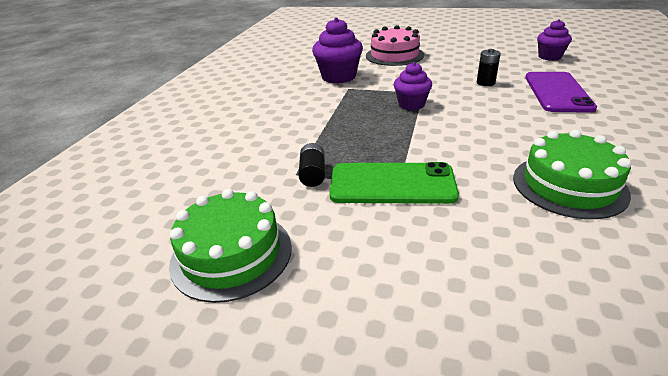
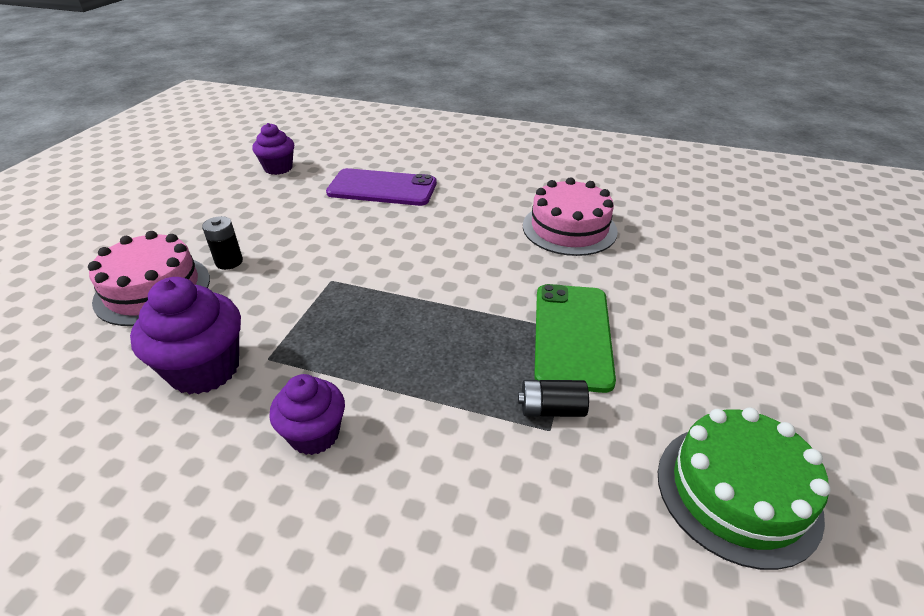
camera: 90 degrees left, 5 degrees up
(411, 105) = (368, 295): purple cupcake -> purple cupcake (314, 434)
(485, 83) = (329, 225): black battery -> black battery (229, 262)
(569, 185) = (569, 228): green cake -> pink cake

